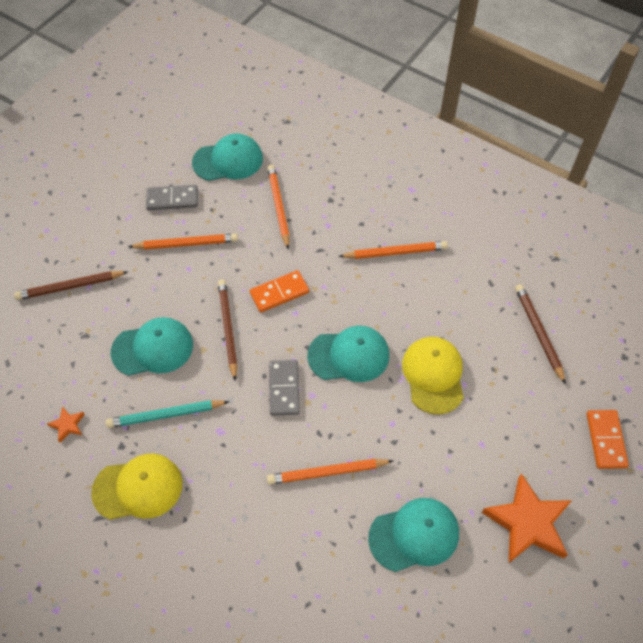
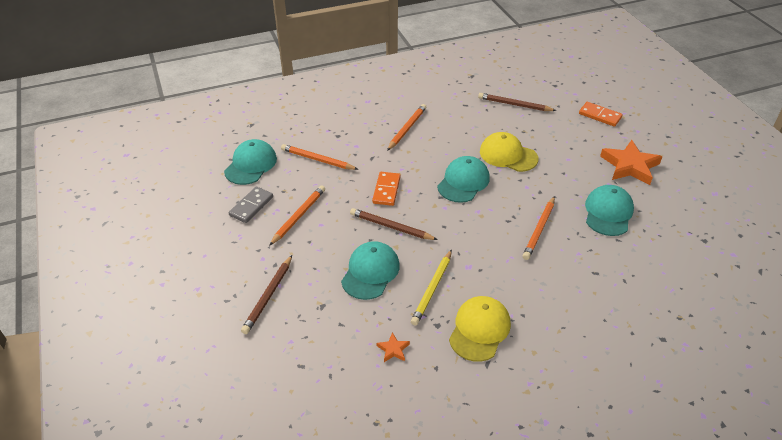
camera: 55 degrees left, 15 degrees down
(165, 415) = (432, 289): turquoise pencil -> yellow pencil
(284, 388) = (462, 221): grey domino -> none

